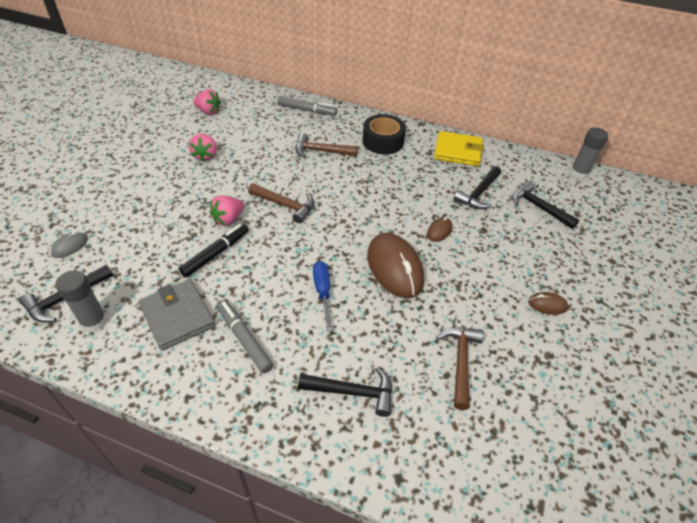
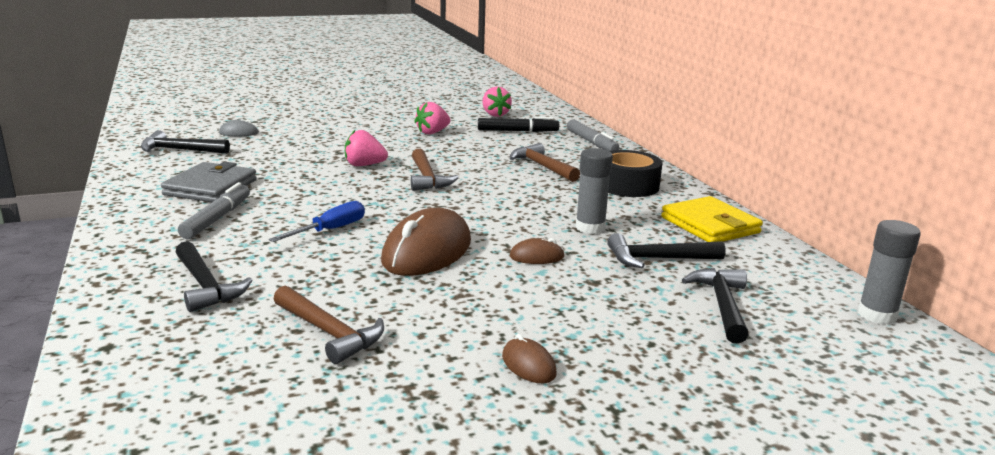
camera: 50 degrees right, 25 degrees down
(94, 321) = (166, 165): grey glue stick -> grey glue stick (590, 228)
(216, 254) = (310, 175): black marker -> black marker (517, 131)
(460, 362) = (329, 332): brown hammer -> brown hammer turned 75 degrees clockwise

